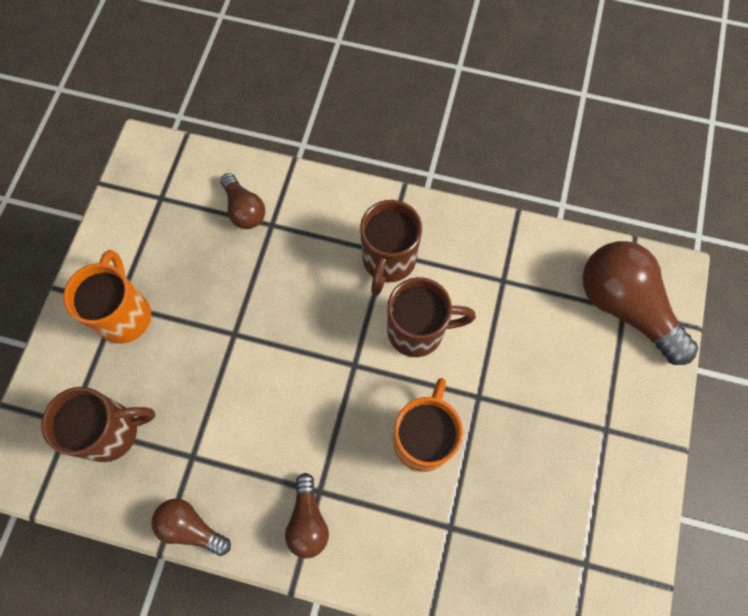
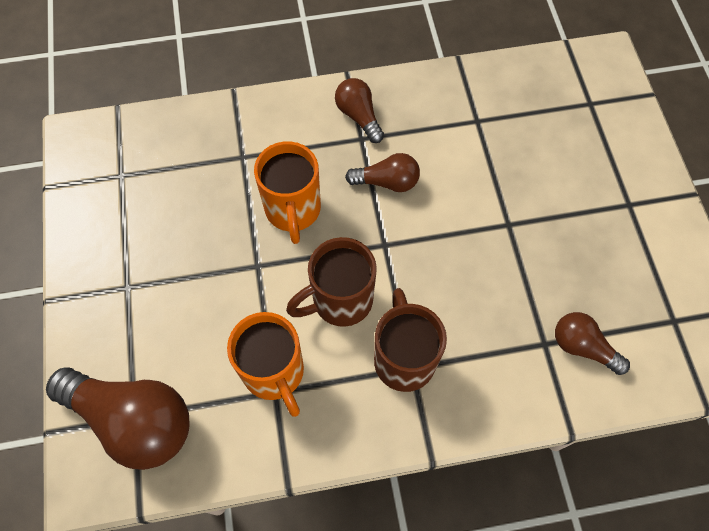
camera: 155 degrees right, 5 degrees down
(112, 432) = (552, 111): brown mug -> none
(125, 314) = (615, 198): orange mug -> orange mug (274, 373)
(191, 527) = (445, 78): brown light bulb -> brown light bulb (387, 182)

